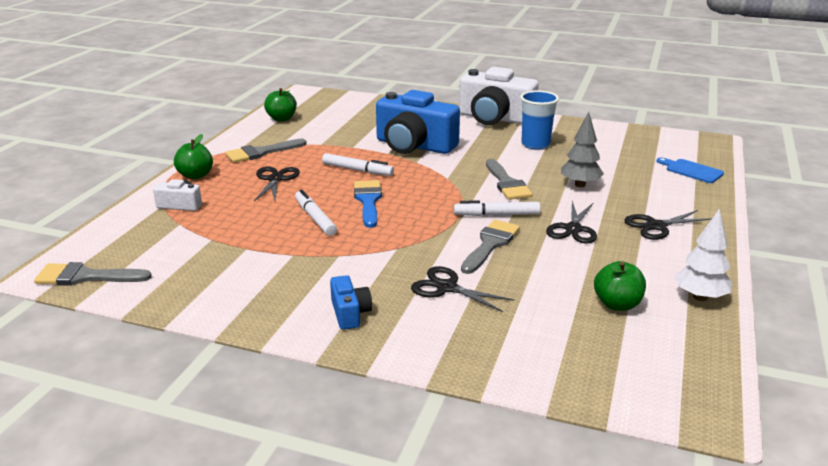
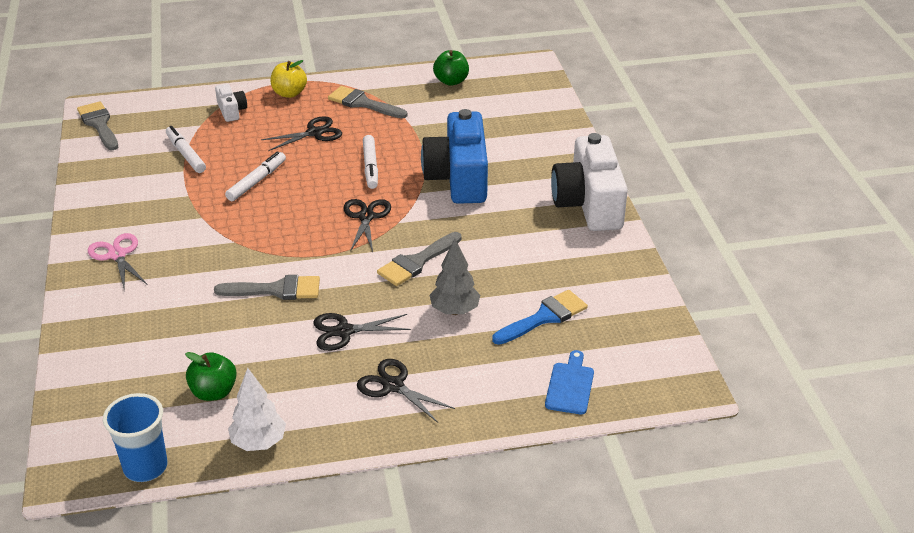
camera: 60 degrees right, 10 degrees up
(195, 175) = (289, 93): green apple -> yellow apple
(350, 313) = (117, 255): blue camera -> pink scissors
(368, 201) = (311, 195): blue brush -> blue brush (544, 317)
(446, 287) = (184, 289): black scissors -> black scissors (366, 217)
(496, 215) = (339, 276): white marker -> white marker (186, 154)
(535, 144) = (538, 252): blue cup -> blue cup (145, 467)

